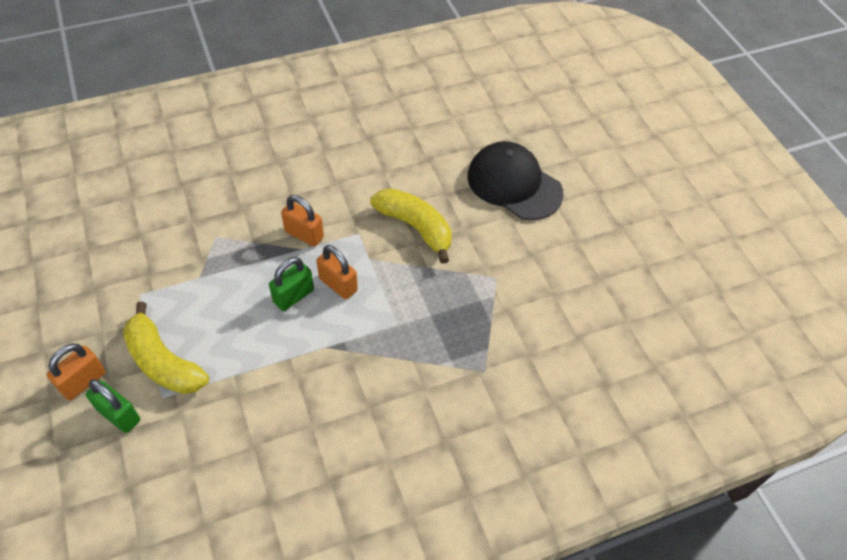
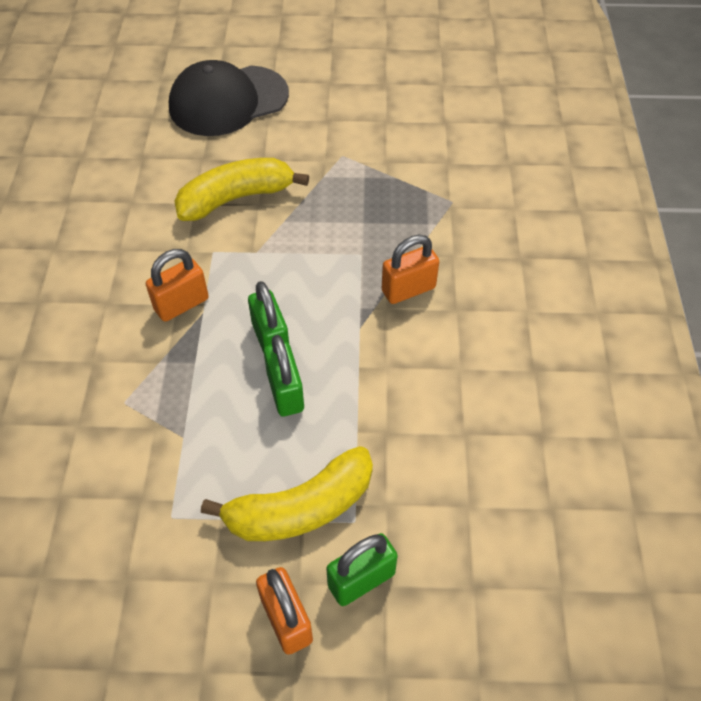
camera: 65 degrees left, 0 degrees up
(252, 321) = (285, 392): none -> green padlock
(338, 284) = (277, 291): orange padlock -> orange padlock (408, 289)

